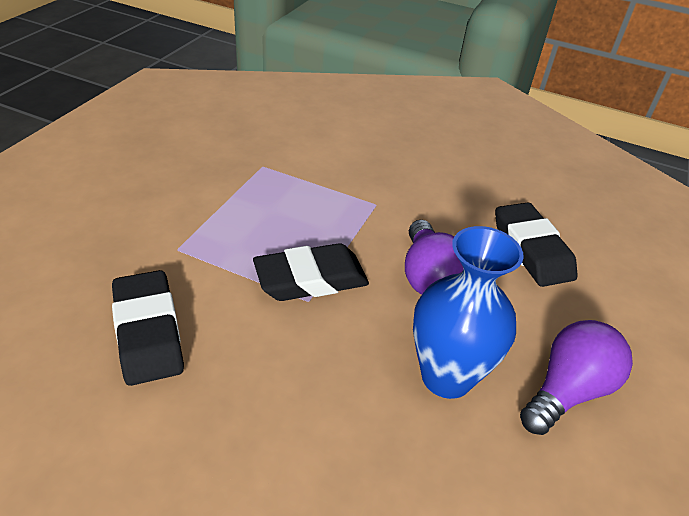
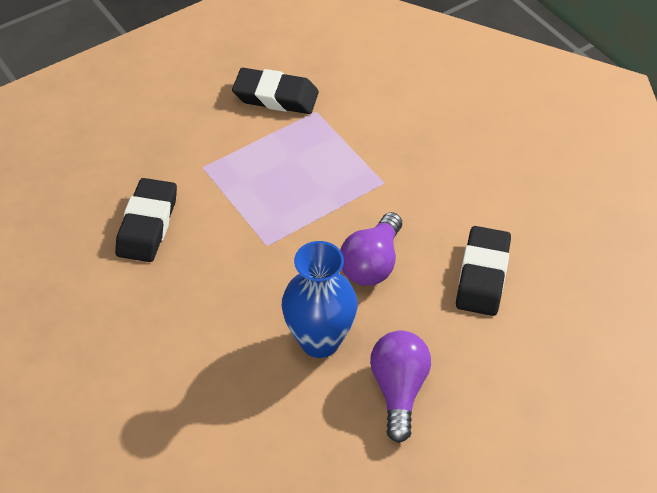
camera: 35 degrees right, 10 degrees up
(311, 279) = (280, 229): black eraser -> black eraser (276, 96)
(567, 391) = (398, 389): purple light bulb -> purple light bulb turned 75 degrees counterclockwise

